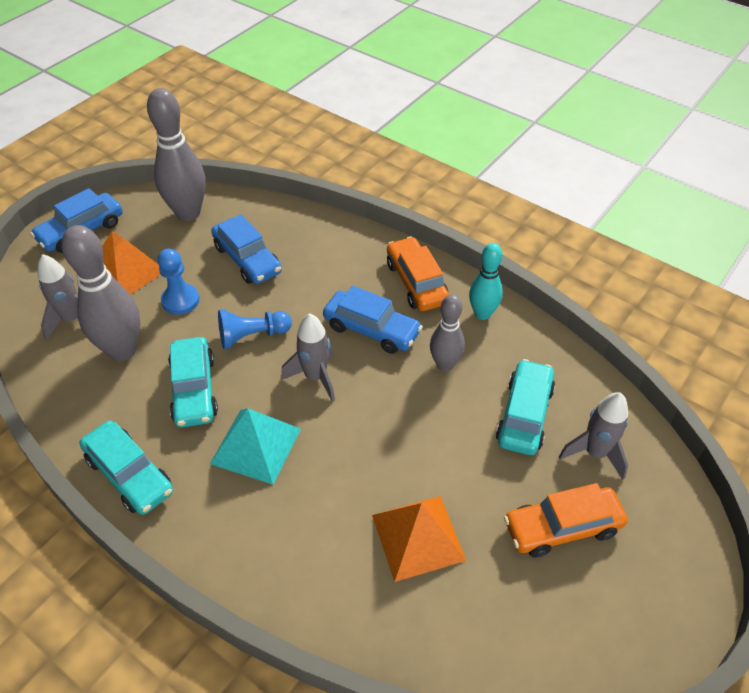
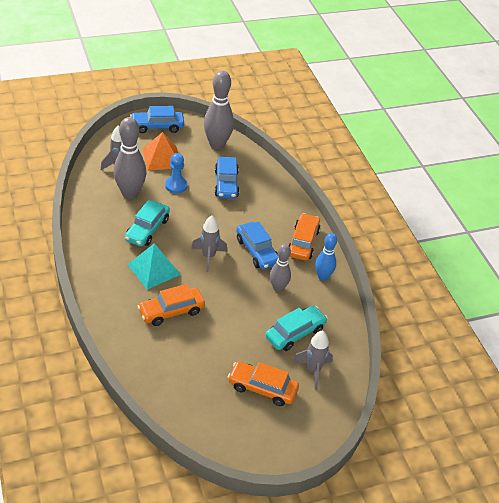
camera: 30 degrees right, 5 degrees down
(129, 475) = (89, 248): turquoise car -> none
(252, 336) = (195, 221): blue pawn -> none
(337, 495) = (171, 311): none -> orange car
(418, 537) = (191, 349): orange pyramid -> none
(482, 314) = (322, 277): turquoise bowling pin -> blue bowling pin

